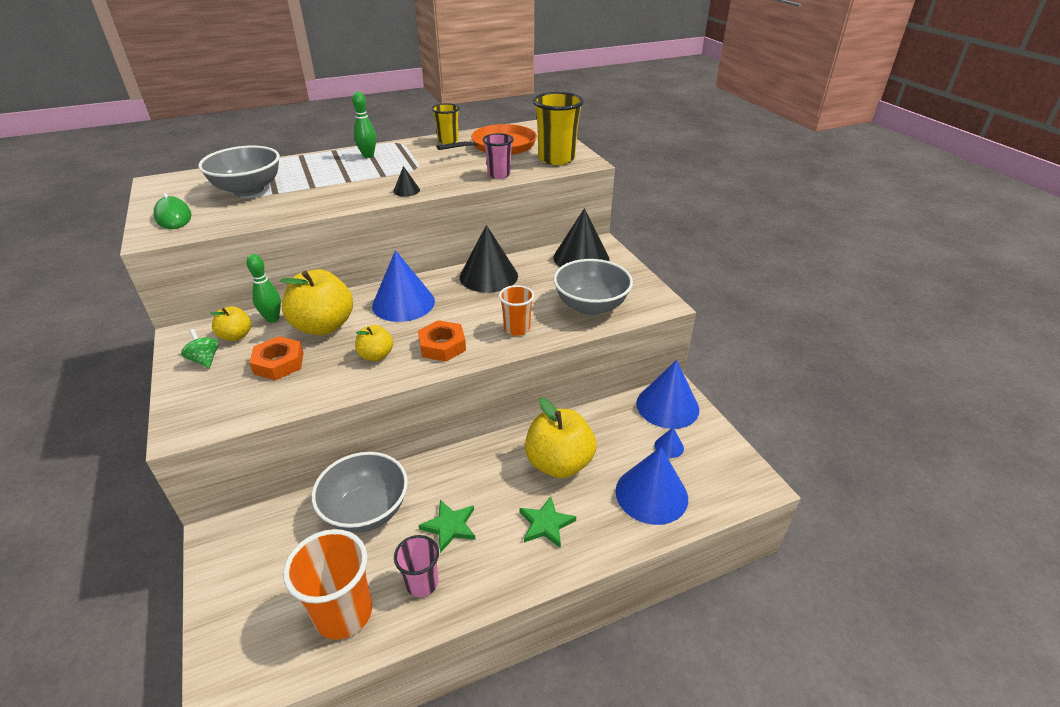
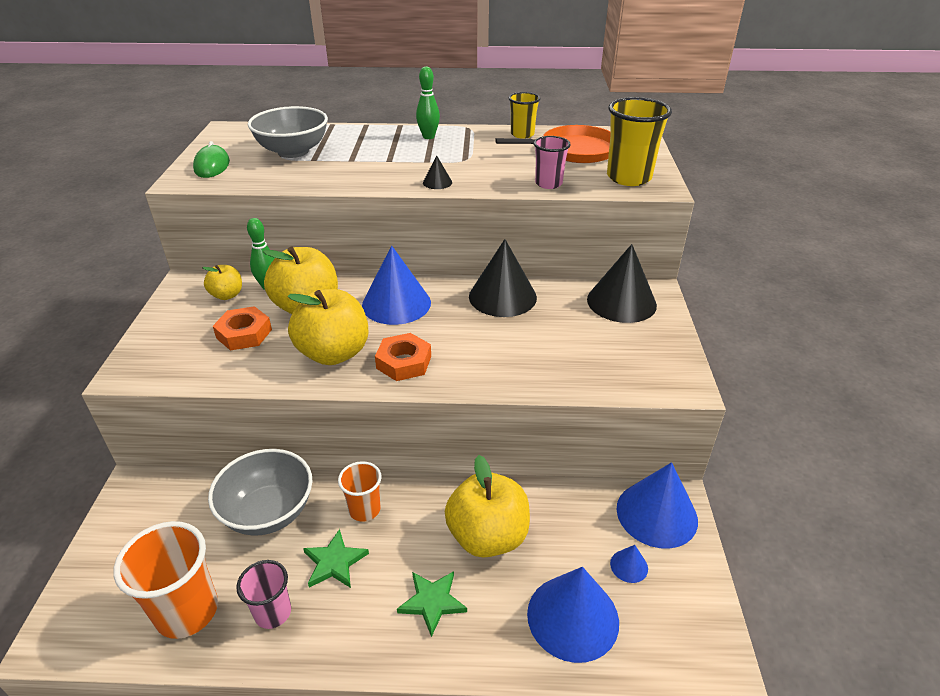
camera: 25 degrees right, 0 degrees up
(205, 360) = (187, 311): green spinning top -> none
(376, 355) = (334, 353): yellow apple -> yellow apple, size x1.90
(517, 329) = (493, 366): orange cup -> orange cup (364, 509)
(591, 306) = (595, 364): grey bowl -> none

